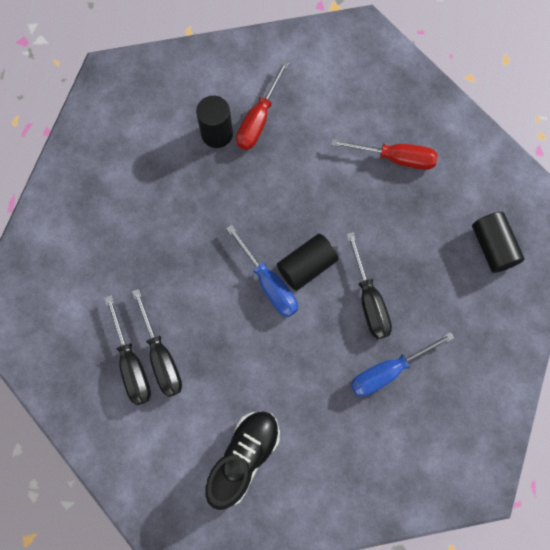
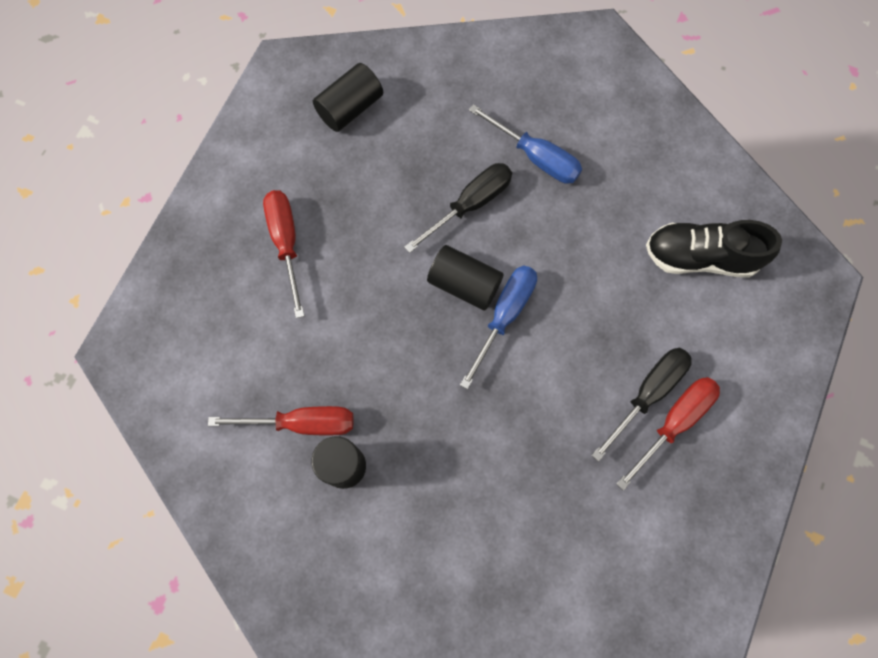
camera: 115 degrees left, 0 degrees up
(132, 364) = (674, 422): black screwdriver -> red screwdriver

